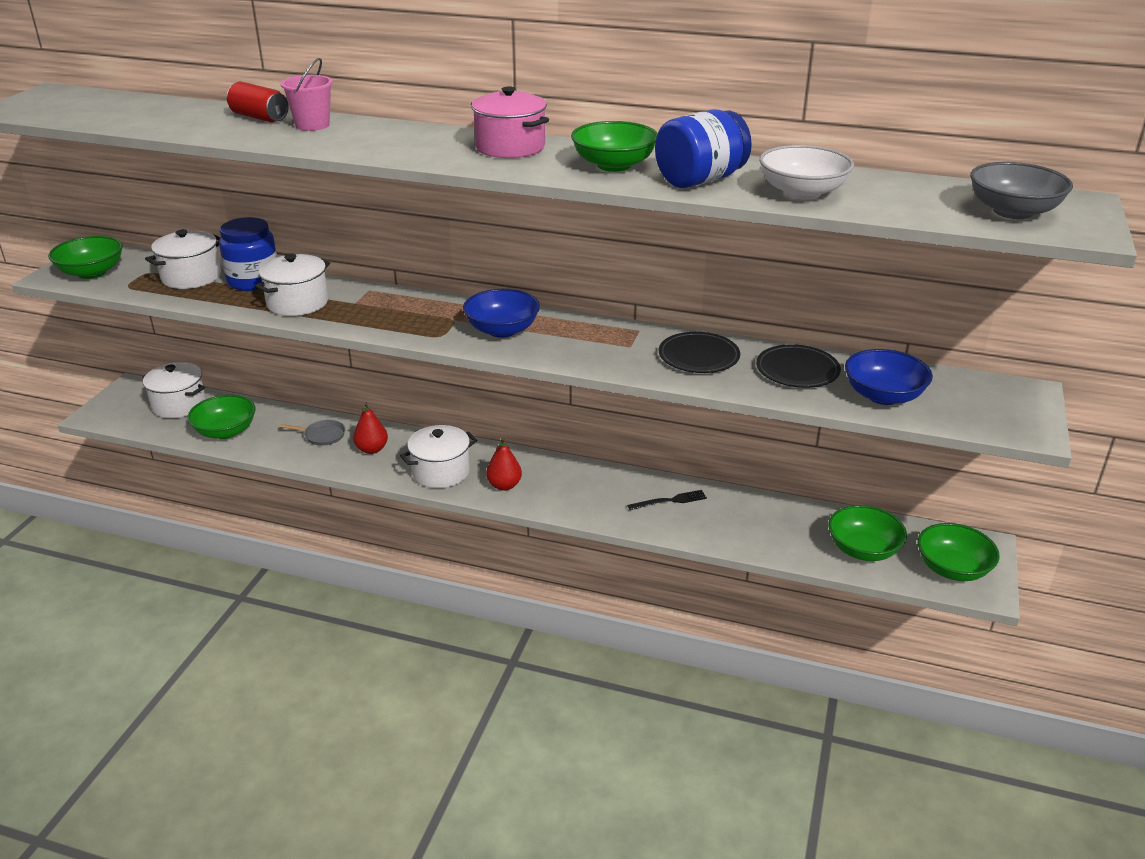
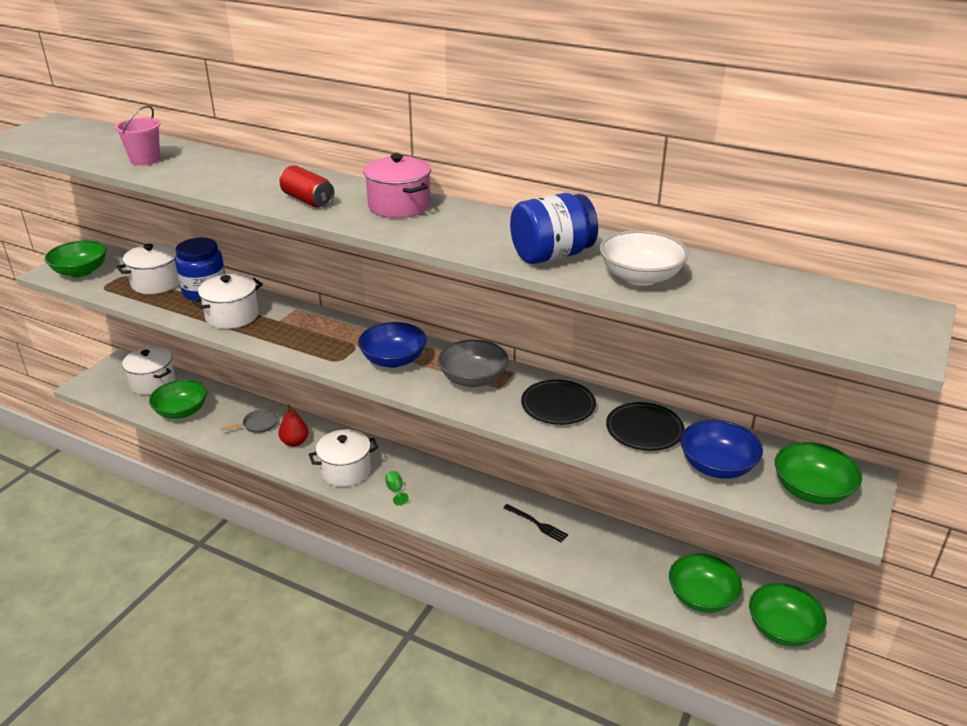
camera: 10 degrees right, 0 degrees up
(259, 117) = (205, 159): red can -> red can (307, 200)
(312, 125) = (244, 170): pink bucket -> pink bucket (145, 160)
(322, 435) = (258, 424): grey pan -> grey pan turned 45 degrees counterclockwise
(504, 485) = (395, 490): red pear -> green goblet
(614, 165) = (481, 232): green bowl -> green bowl (811, 491)
(670, 501) = (537, 524): black fork -> black fork turned 45 degrees clockwise
(1013, 211) = (837, 317): grey bowl -> grey bowl (473, 379)

